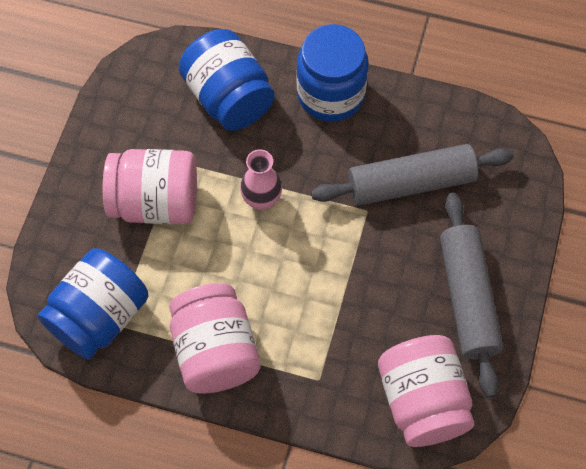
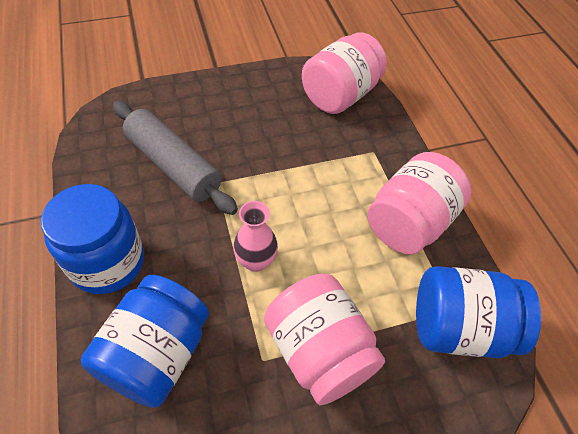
camera: 125 degrees left, 10 degrees down
(468, 298) = (250, 100): grey rolling pin -> none

